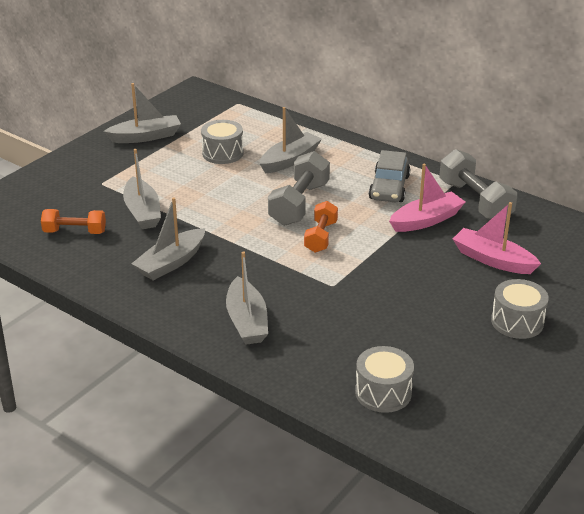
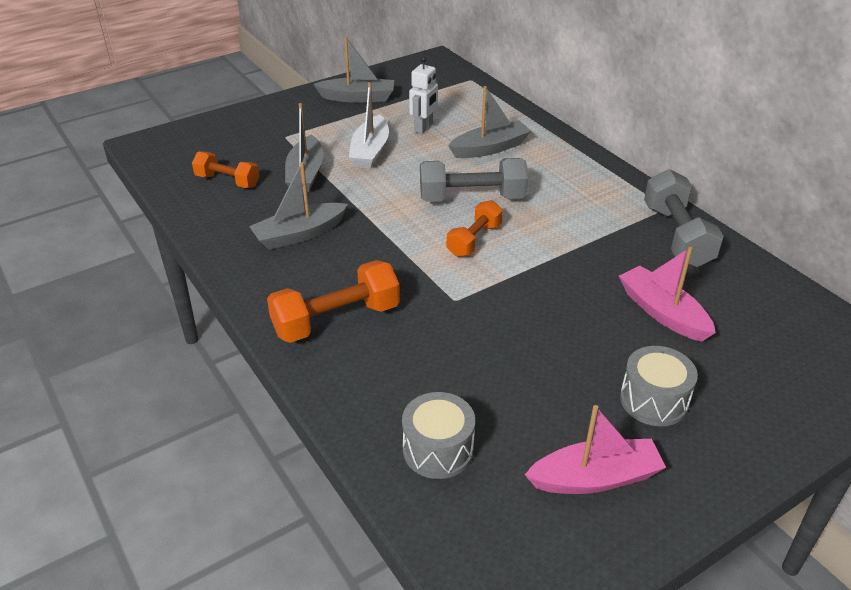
camera: 20 degrees right, 5 degrees up
(188, 182) = (370, 151): none -> white boat
(222, 153) = (424, 128): grey drum -> white robot
(247, 321) = (336, 319): grey boat -> orange dumbbell
(299, 204) = (472, 198): grey dumbbell -> grey dumbbell turned 45 degrees clockwise
(389, 187) = (583, 200): grey car -> none
(426, 220) = (606, 246): pink boat -> pink boat (595, 478)

